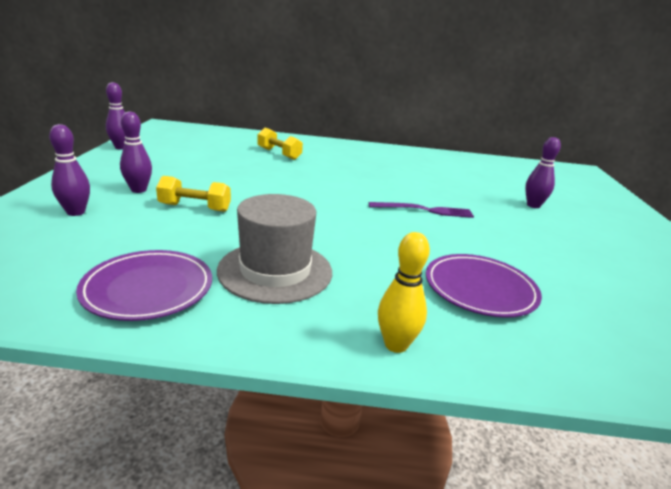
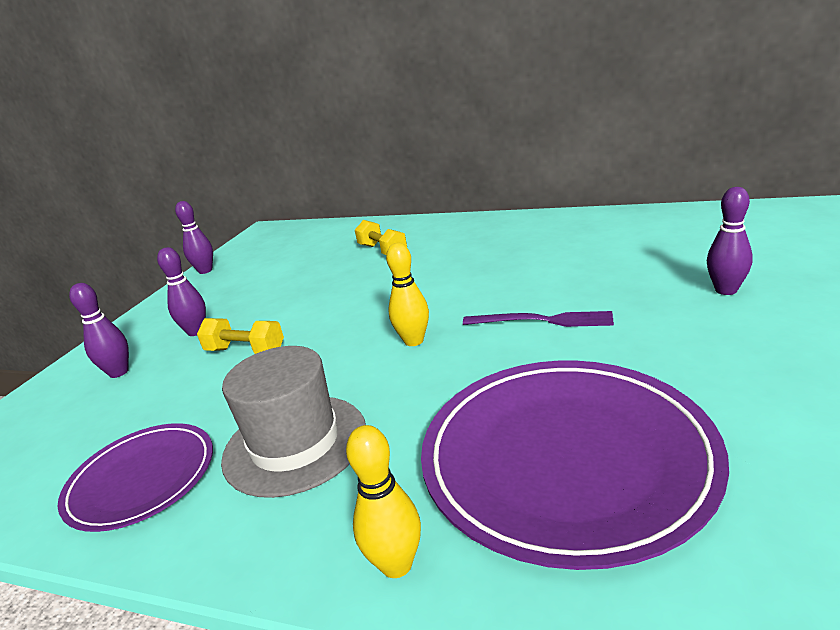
camera: 20 degrees right, 0 degrees up
(336, 213) = (414, 341): none -> yellow bowling pin
(480, 289) = (566, 459): purple plate -> purple plate, size x1.74

